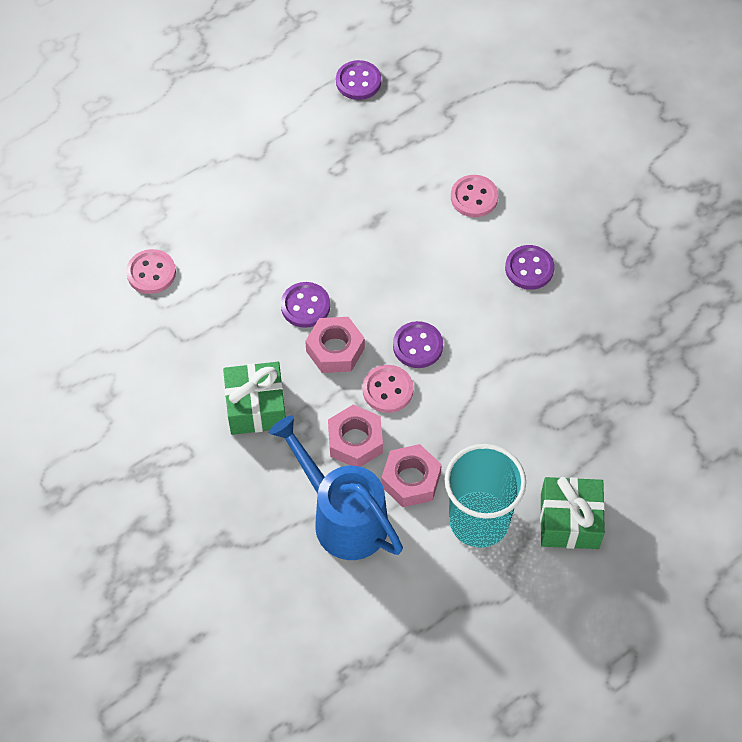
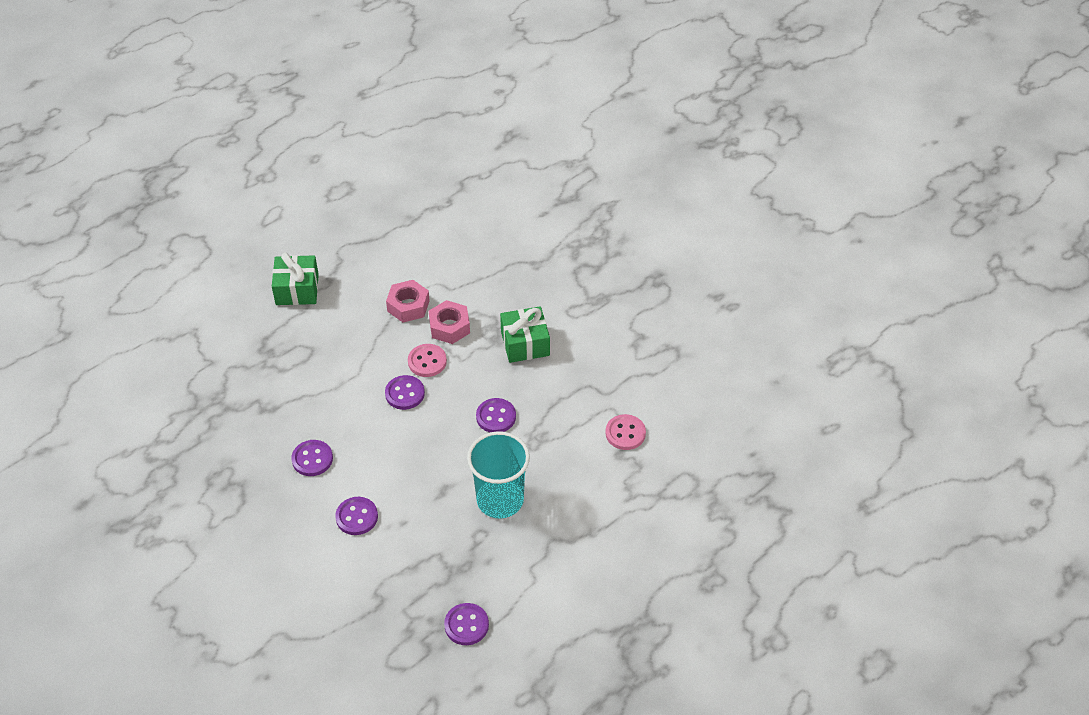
camera: 175 degrees right, 10 degrees down
(335, 350) = (469, 386): pink nut -> none
(342, 516) = (455, 282): blue watering can -> none
(474, 197) = (357, 517): pink button -> purple button
(479, 521) = (360, 285): turquoise cup -> turquoise cup (500, 500)

